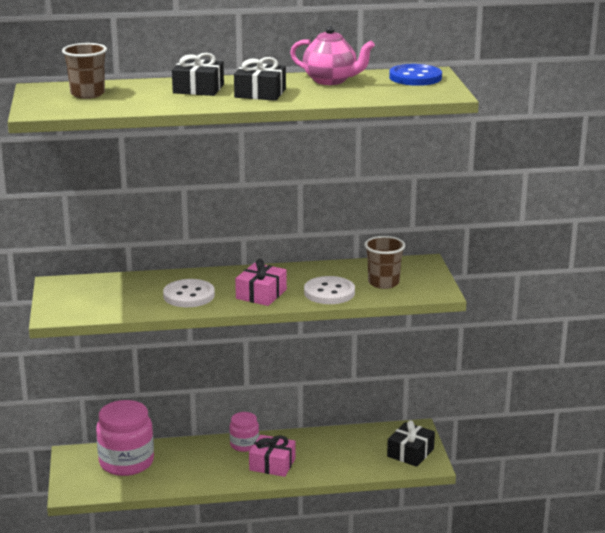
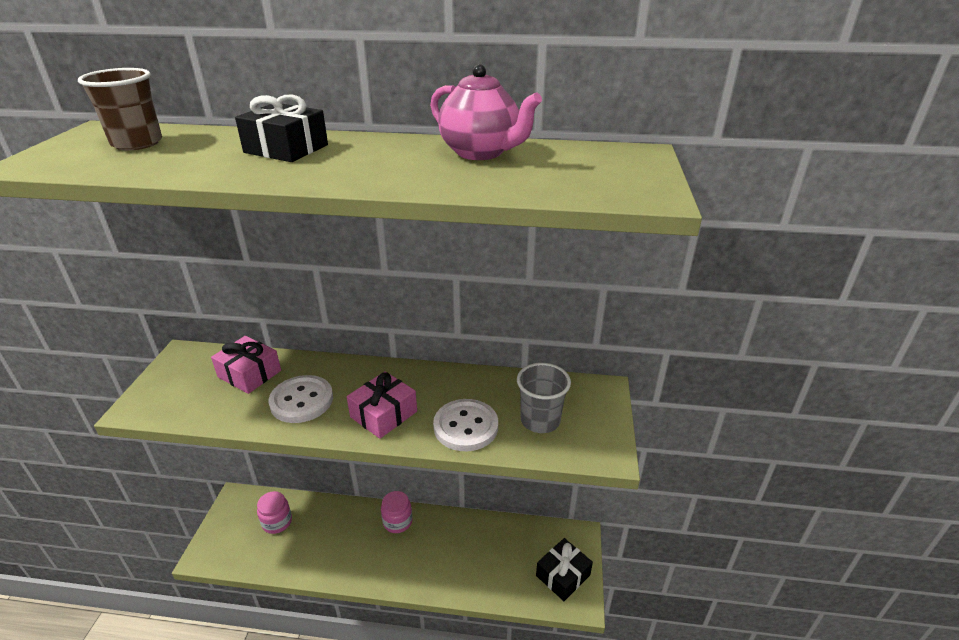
camera: 15 degrees right, 10 degrees up
(126, 462) = (277, 522): pink jar -> pink jar, size x0.54
(260, 93) = (360, 164): black gift -> none
(272, 464) = (413, 559): pink gift -> pink gift (249, 374)
(383, 283) = (540, 420): brown cup -> grey cup
(415, 77) = (611, 159): blue button -> none

